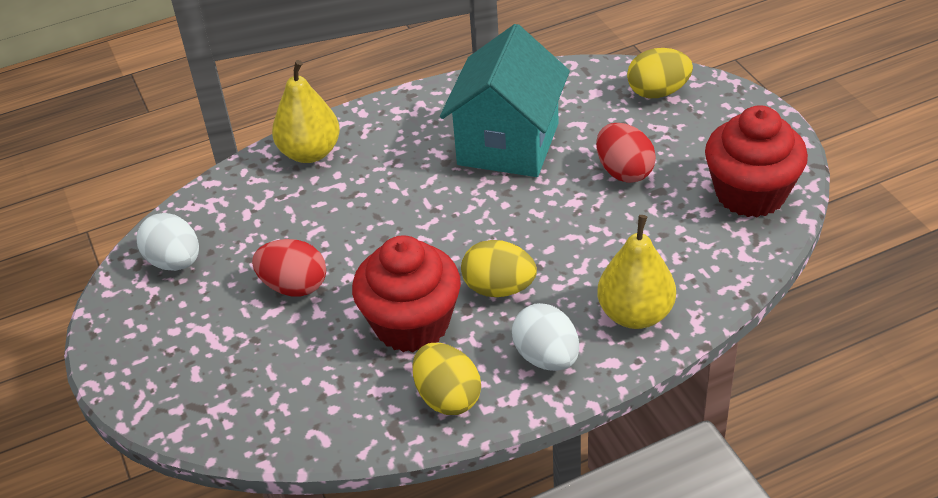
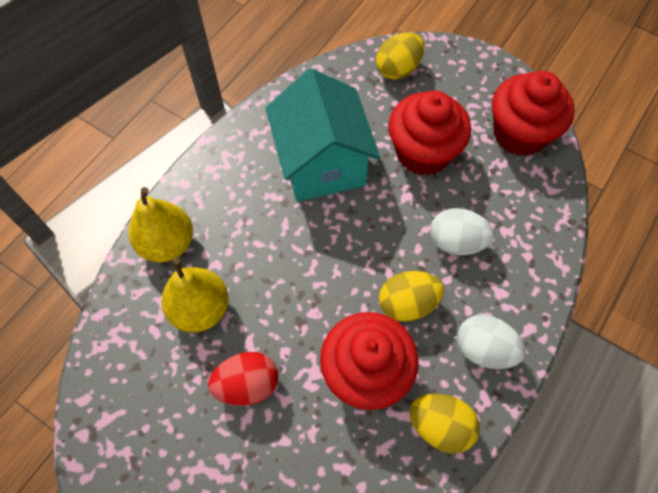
camera: 35 degrees left, 20 degrees up
(175, 262) = (125, 413): white egg -> white egg (456, 242)
(624, 171) = (423, 152): red egg -> red cupcake
(635, 314) = (517, 277): yellow pear -> yellow pear (200, 309)

